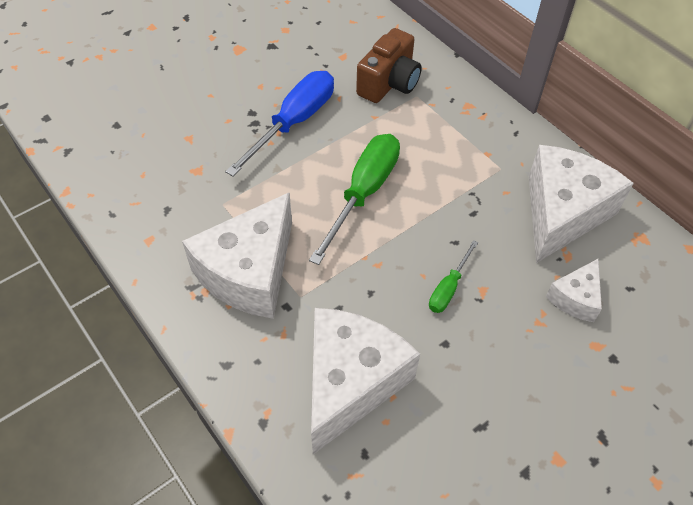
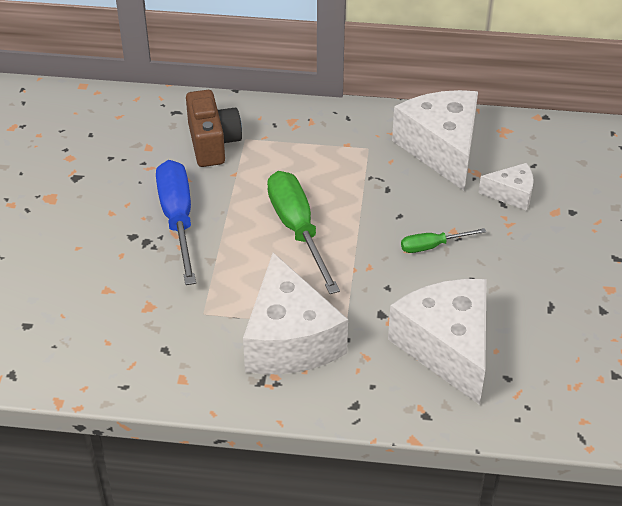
camera: 45 degrees left, 10 degrees down
(448, 288) = (432, 246): green screwdriver -> green screwdriver turned 90 degrees clockwise
(575, 298) = (511, 194): white cheese -> white cheese turned 75 degrees counterclockwise

